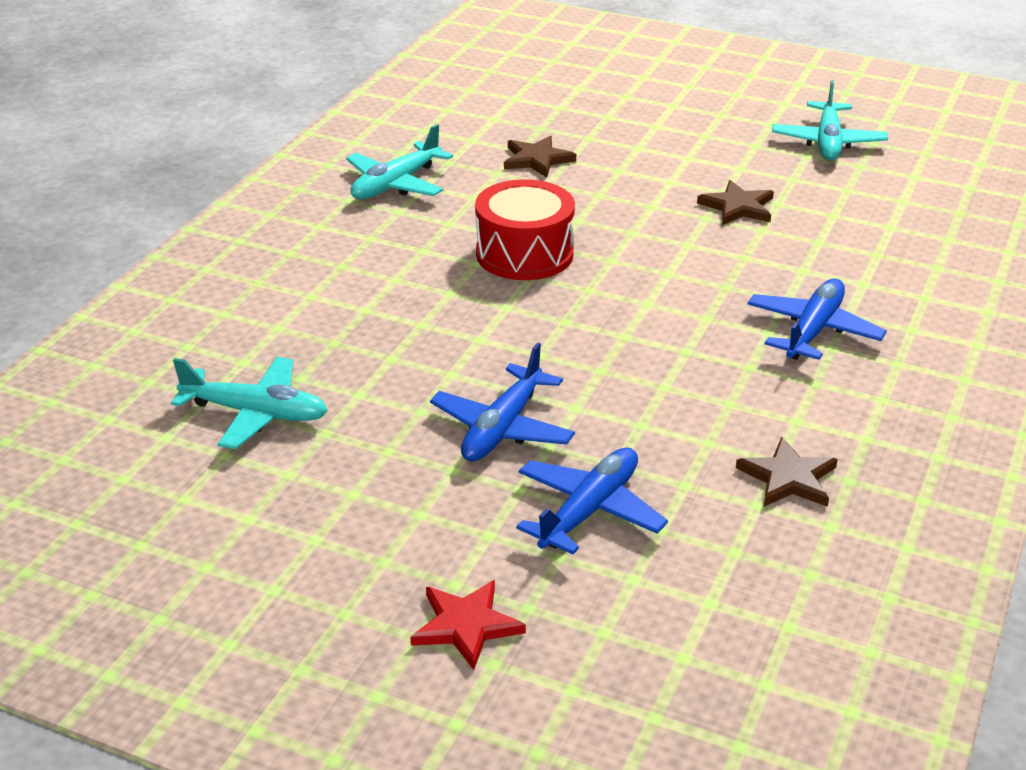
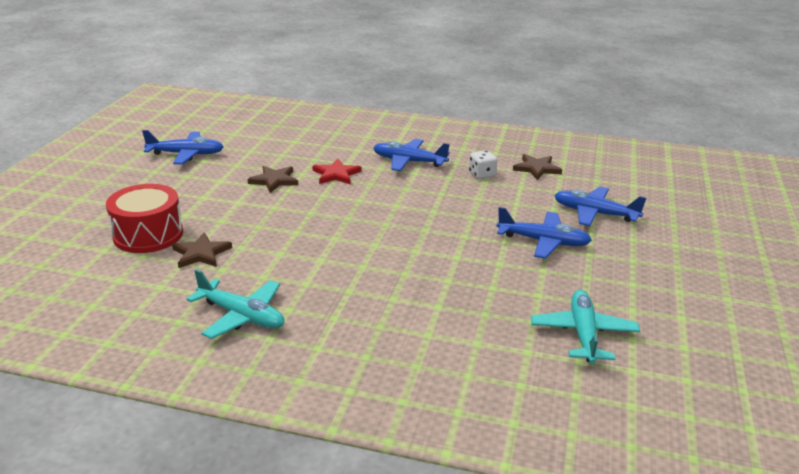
camera: 100 degrees left, 5 degrees down
(466, 626) = (700, 239): red star -> red star (336, 174)
(524, 254) = (346, 248): red drum -> red drum (148, 235)
(759, 404) = (482, 175): none -> white dice
(828, 142) = (186, 154): turquoise plane -> blue plane

